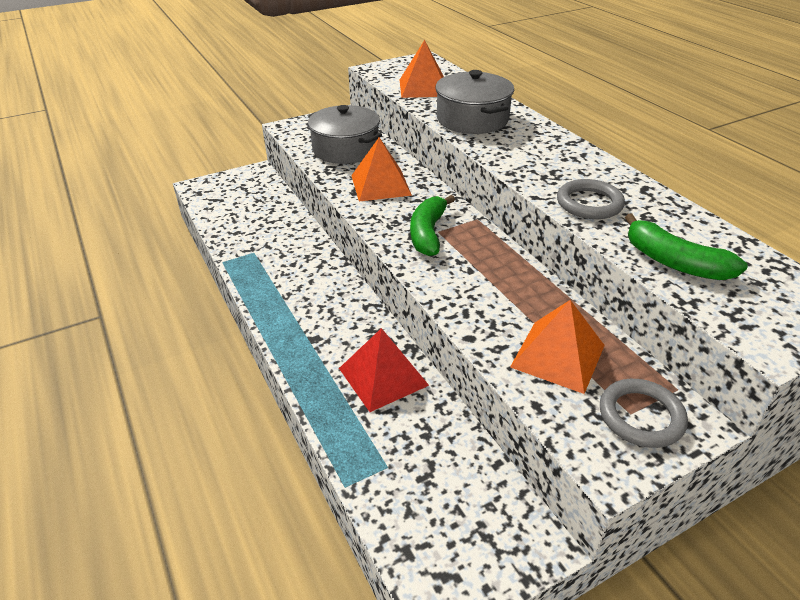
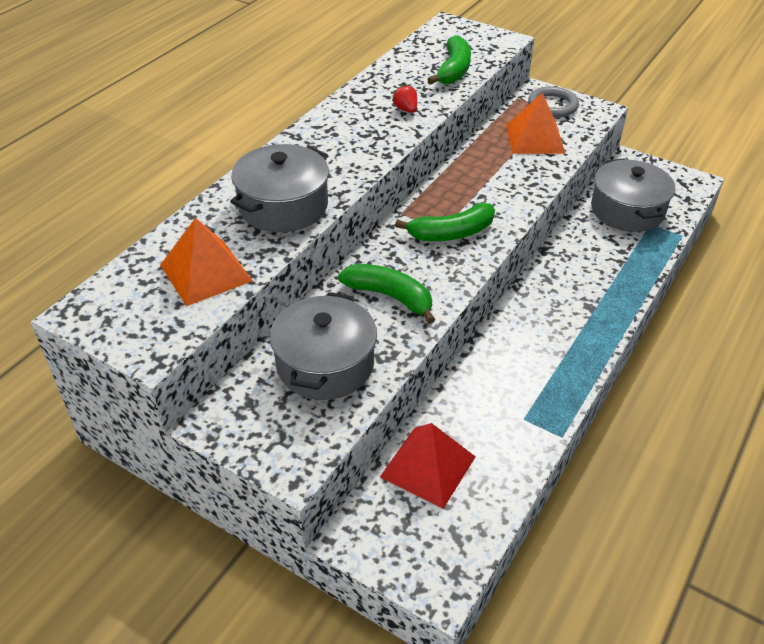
camera: 120 degrees left, 5 degrees up
(380, 185) = (390, 296): orange pyramid -> green banana
(383, 376) = (586, 253): red pyramid -> red pyramid (428, 467)
(428, 459) = (627, 210): none -> grey pot
(589, 203) = (406, 109): grey ring -> red strawberry

